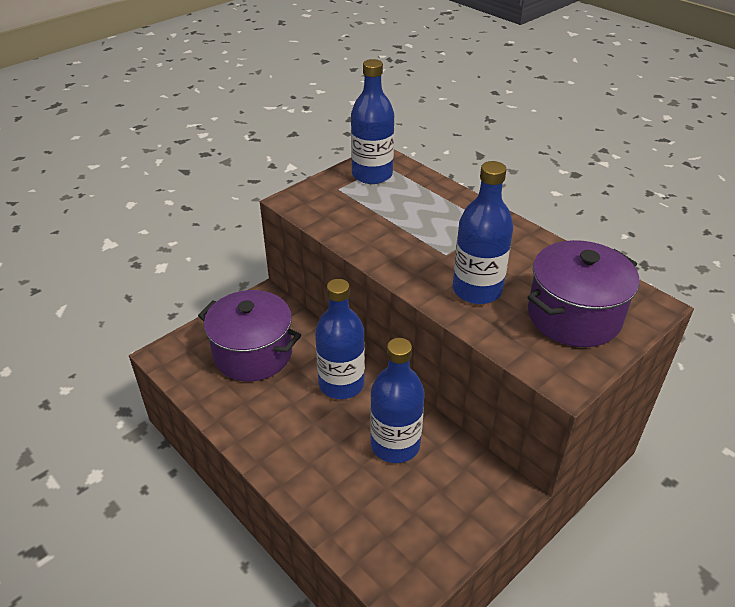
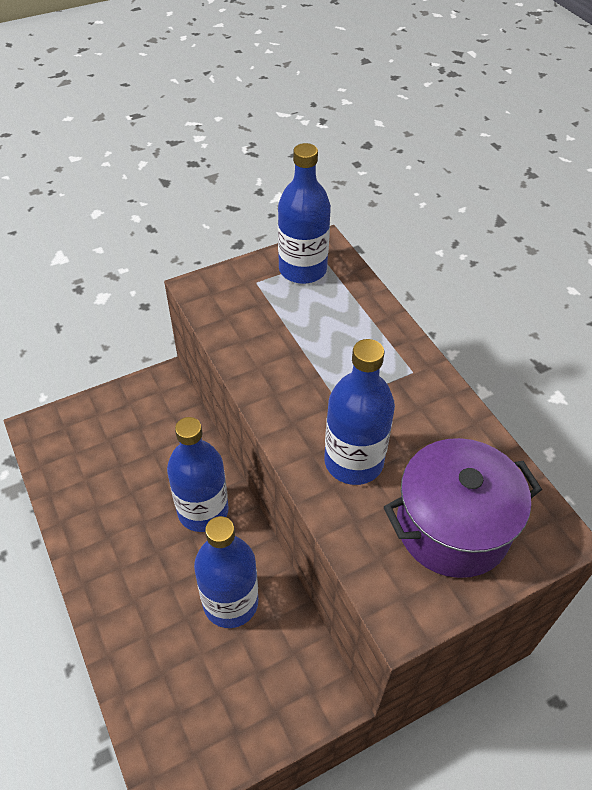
camera: 15 degrees right, 10 degrees up
(253, 353) = (126, 449): purple pot -> none

